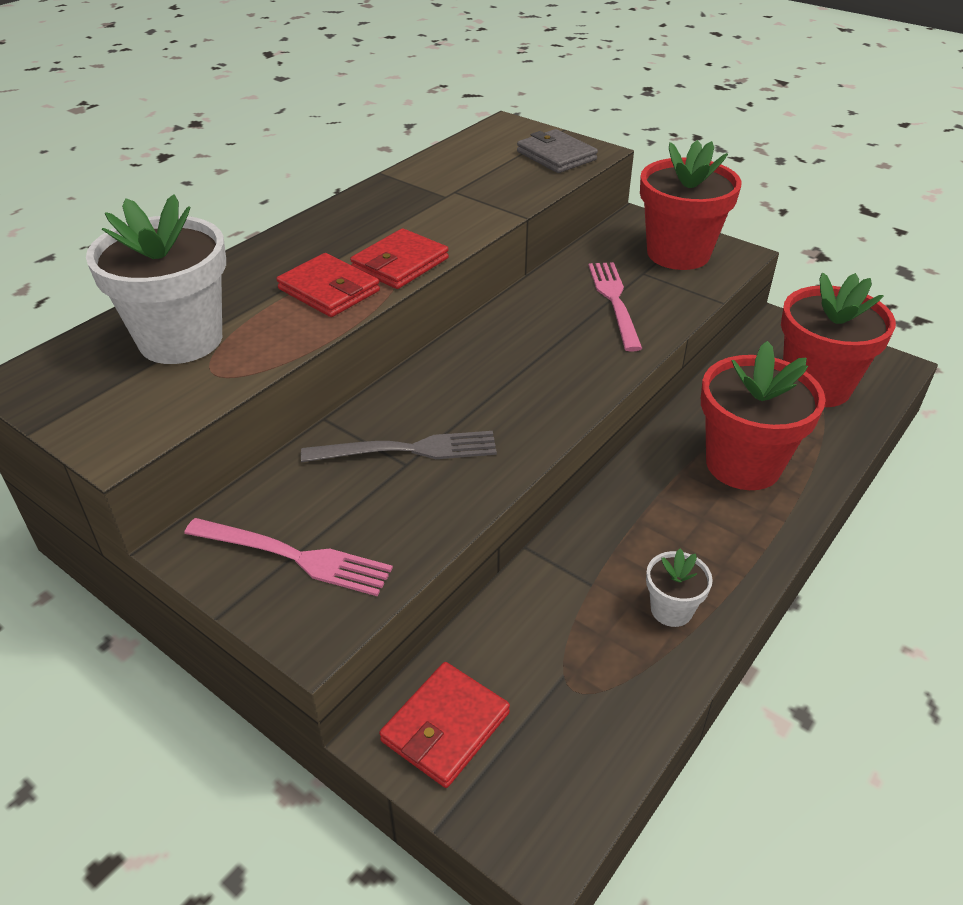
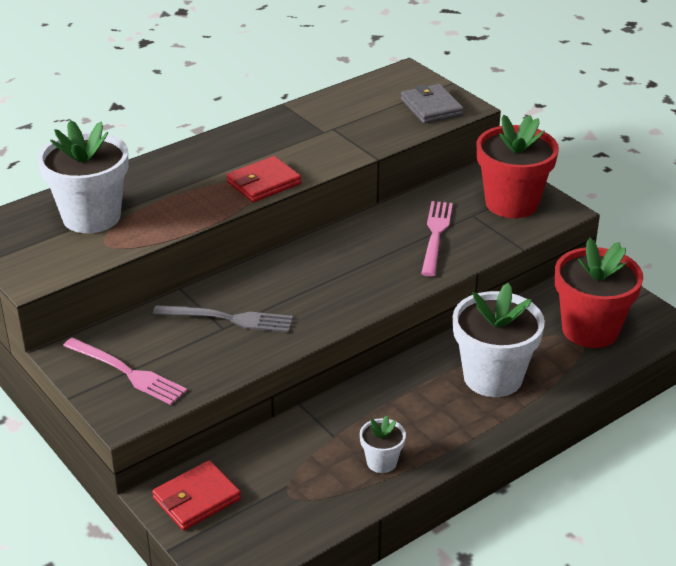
camera: 15 degrees right, 5 degrees down
(329, 290) = (204, 196): red wallet -> none
(743, 464) = (492, 377): red flower pot -> white flower pot

